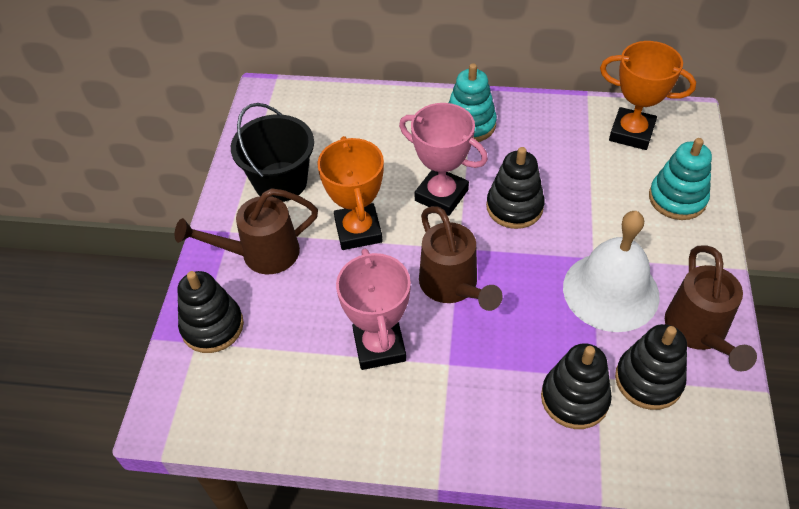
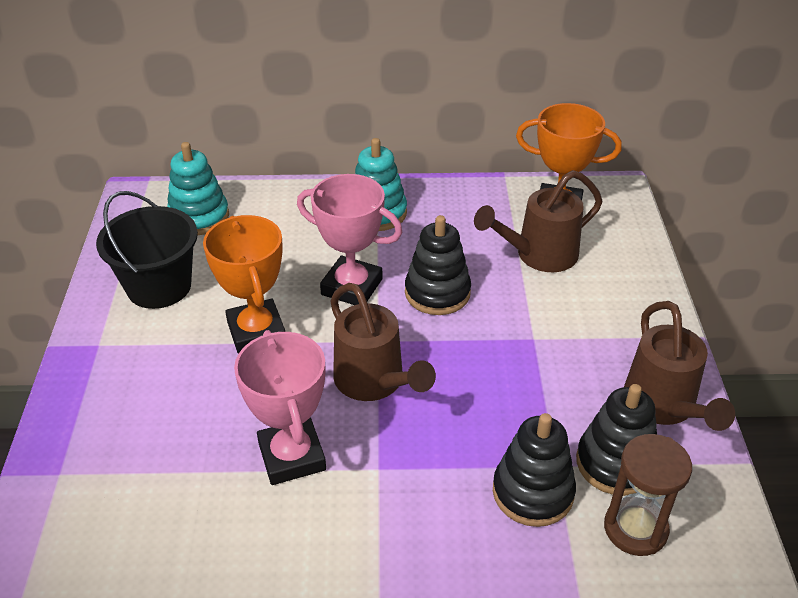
camera: 10 degrees left, 10 degrees down
(212, 326) = (80, 453): black stacking toy -> none
(261, 254) = (138, 366): brown watering can -> brown watering can (538, 255)
(610, 291) = (558, 372): white bell -> none
(657, 440) = (635, 529): none -> brown hourglass
(677, 198) = (617, 271): turquoise stacking toy -> turquoise stacking toy (199, 217)

